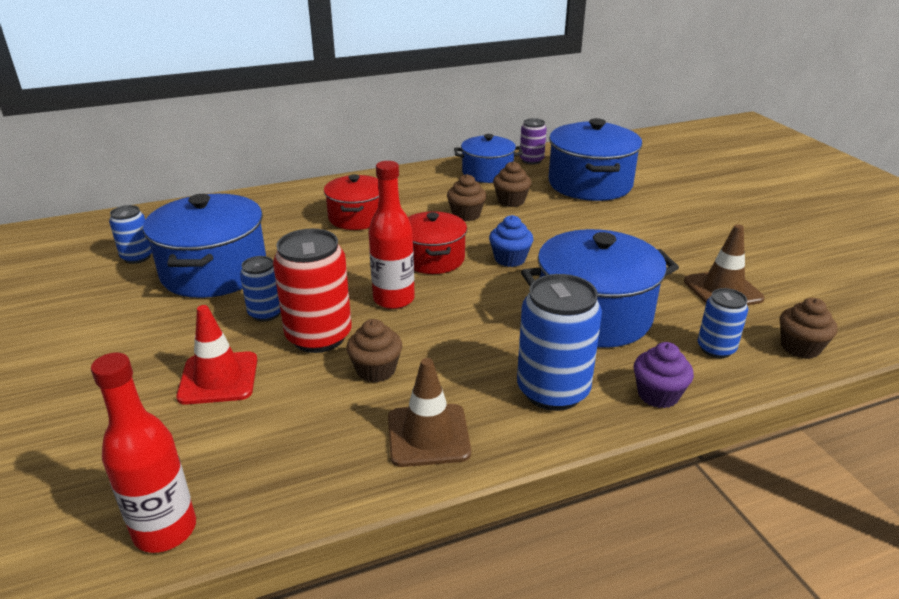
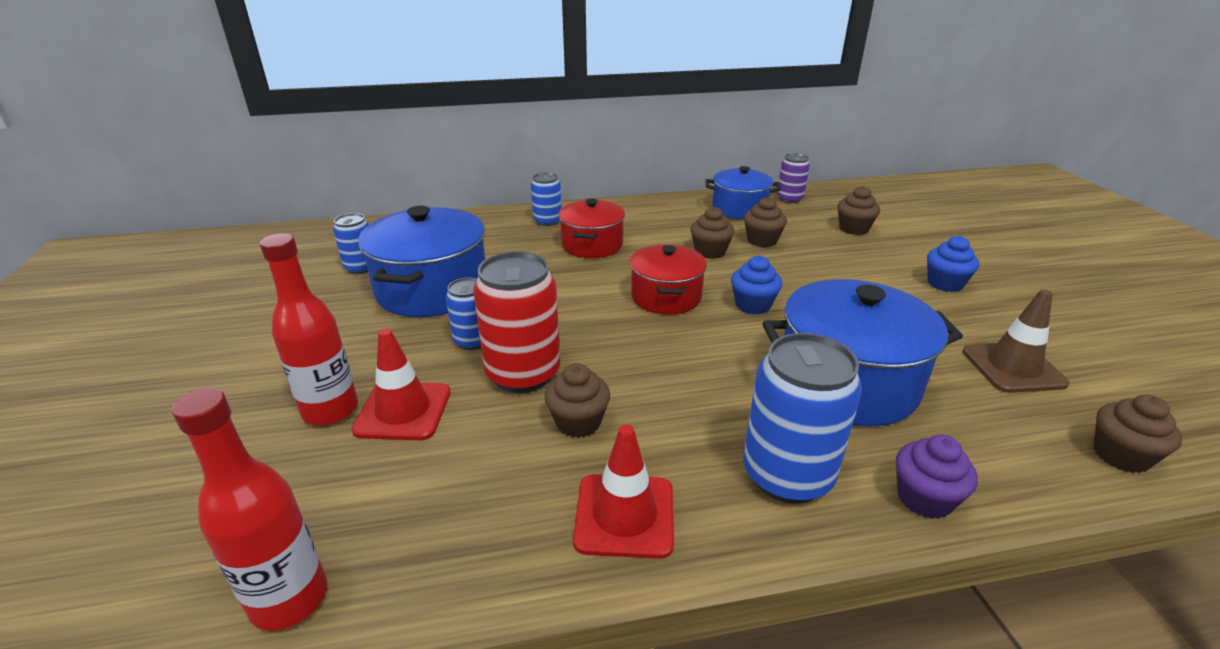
camera: 10 degrees right, 0 degrees up
(394, 299) = (614, 339): red bottle -> red bottle (330, 410)
(428, 435) = (624, 515): brown traffic cone -> red traffic cone
(590, 184) = (853, 229): blue pot -> brown cupcake
(668, 226) = (945, 283): none -> blue cupcake
(716, 349) = (1004, 444): blue can -> blue can (547, 221)

